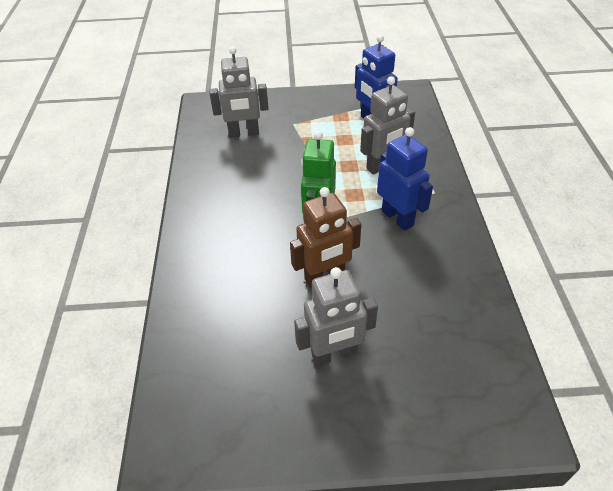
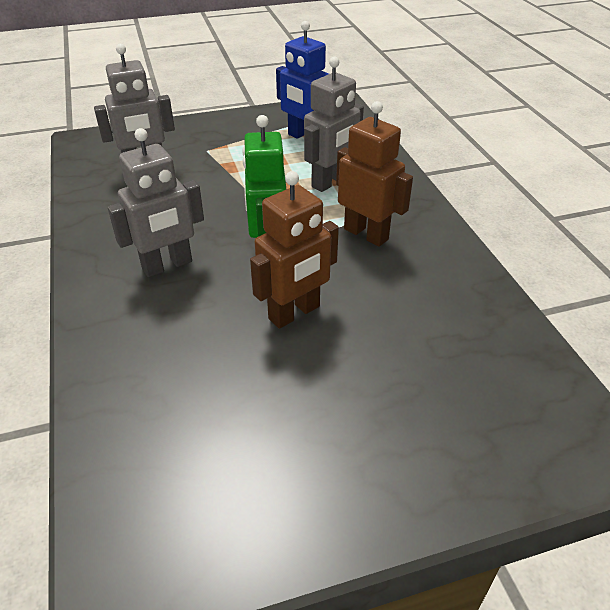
camera: 15 degrees left, 5 degrees down
(334, 354) = (334, 403): grey robot -> grey robot (167, 265)
(397, 218) = (366, 234): blue robot -> brown robot

